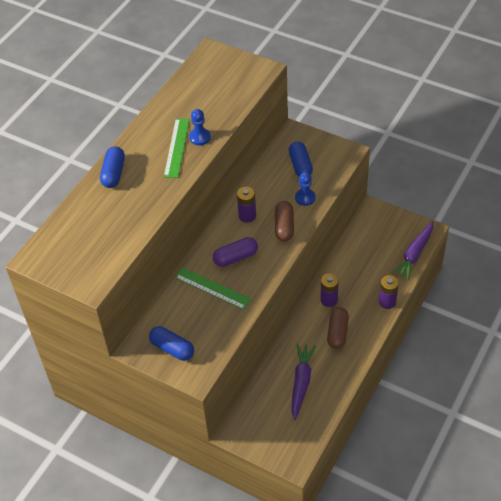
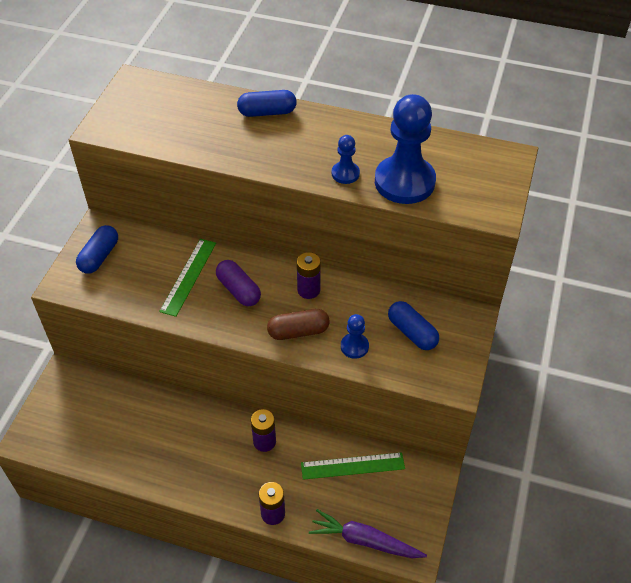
camera: 75 degrees right, 0 degrees up
(177, 147) = (322, 156): green ruler -> green ruler (352, 466)
(218, 108) = (404, 182): none -> blue pawn
(300, 165) = (412, 332): blue capsule -> blue capsule turned 75 degrees clockwise
(301, 382) = (135, 429): purple carrot -> none
(337, 333) = (214, 459): brown capsule -> none

